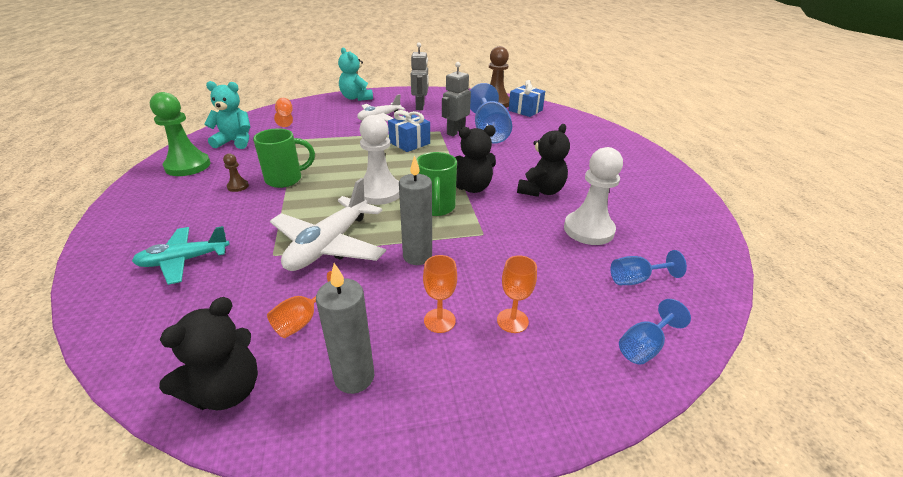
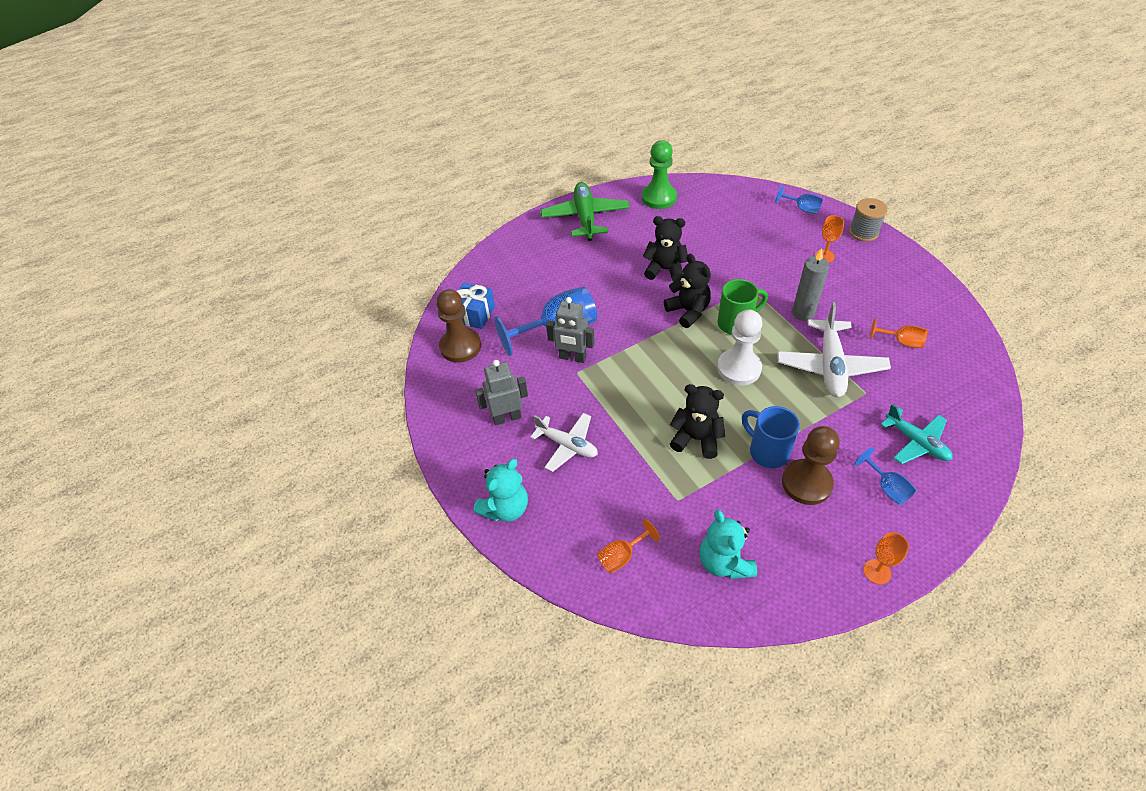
camera: 105 degrees left, 15 degrees up
(188, 166) = (806, 565): green pawn -> green pawn (659, 198)
(227, 390) = (966, 347): black teddy bear -> black teddy bear (696, 439)
(238, 186) = (806, 483): brown pawn -> brown pawn, size x2.22
(285, 179) = (767, 451): green mug -> blue mug
(329, 245) = (830, 365): white plane -> white plane turned 90 degrees clockwise
(354, 377) = (914, 303): grey candle -> none
(409, 143) = (624, 386): blue gift -> none
(439, 320) = (849, 284): orange goblet -> orange goblet (877, 571)
(557, 403) = (863, 232): none -> grey spool
(588, 230) = (706, 238): white pawn -> none
(636, 279) = (747, 214): blue goblet -> blue goblet (887, 487)
(644, 169) = (585, 217): none -> green plane

